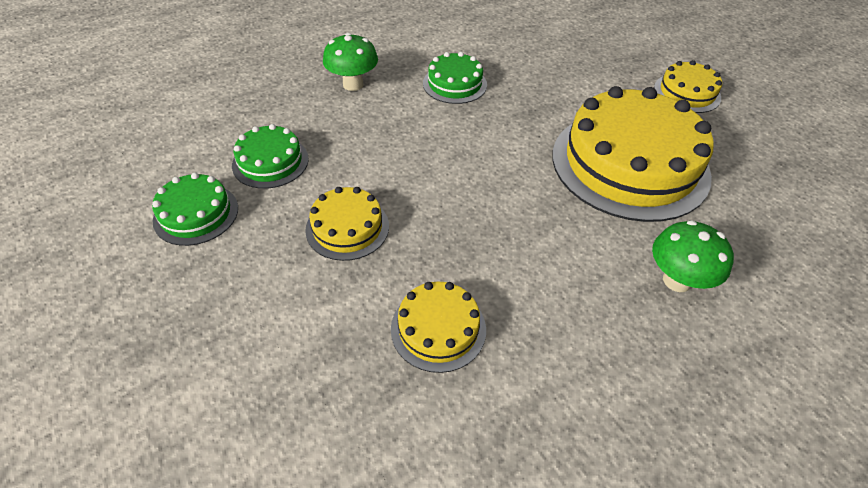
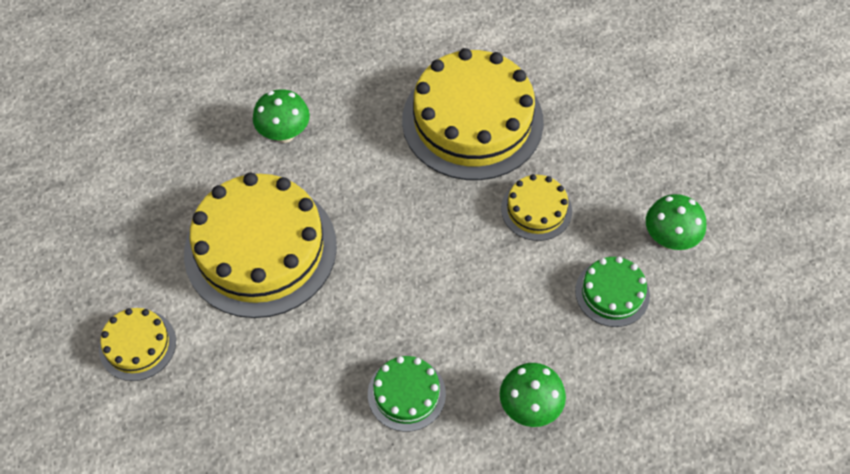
camera: 170 degrees left, 10 degrees up
(196, 214) = (669, 239): green cake -> green mushroom
(438, 329) = (472, 120): yellow cake -> yellow cake, size x2.10

